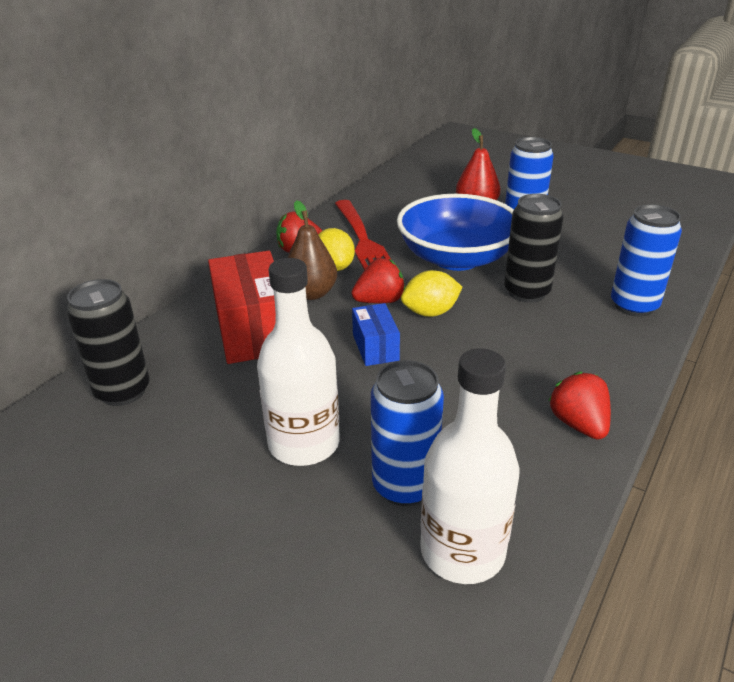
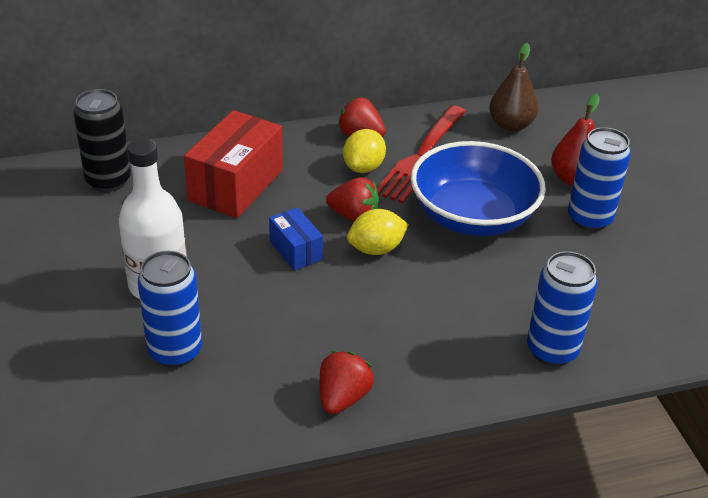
camera: 40 degrees right, 5 degrees up
(311, 293) = (315, 180): brown pear -> brown pear (511, 125)
(375, 347) = (295, 250): blue box -> blue box turned 60 degrees counterclockwise
(430, 312) = (376, 249): yellow lemon -> yellow lemon turned 45 degrees counterclockwise
(462, 551) = (149, 410): white bottle -> none
(526, 292) = (480, 281): black can -> none

